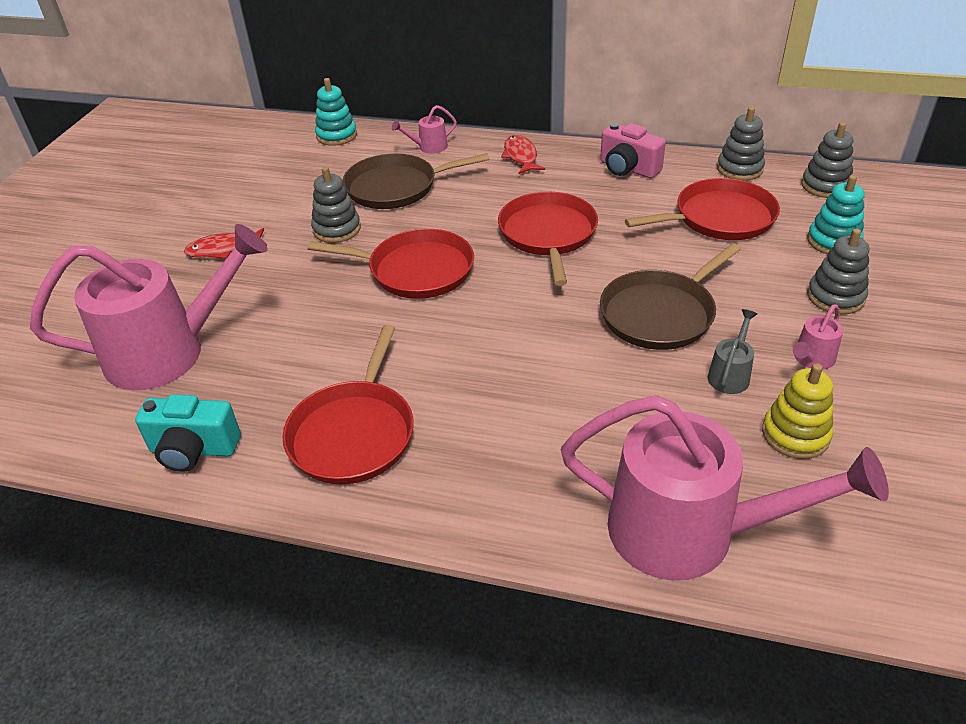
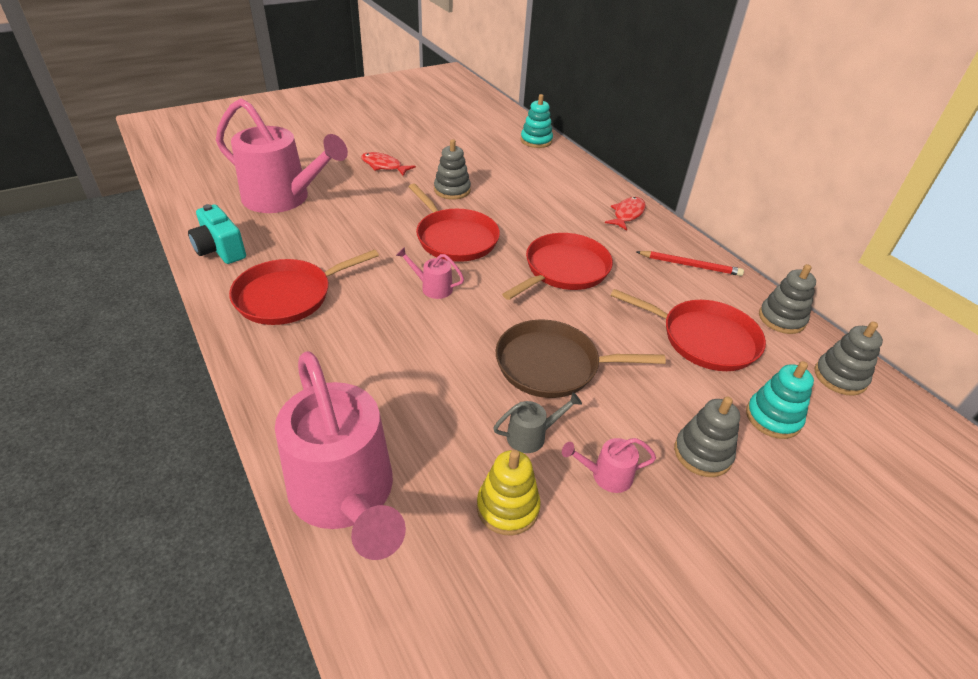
camera: 40 degrees right, 0 degrees up
(396, 187) = (521, 187): brown pan -> none
(428, 147) = (578, 176): pink watering can -> pink watering can (432, 287)
(628, 169) = (690, 265): pink camera -> red pencil

